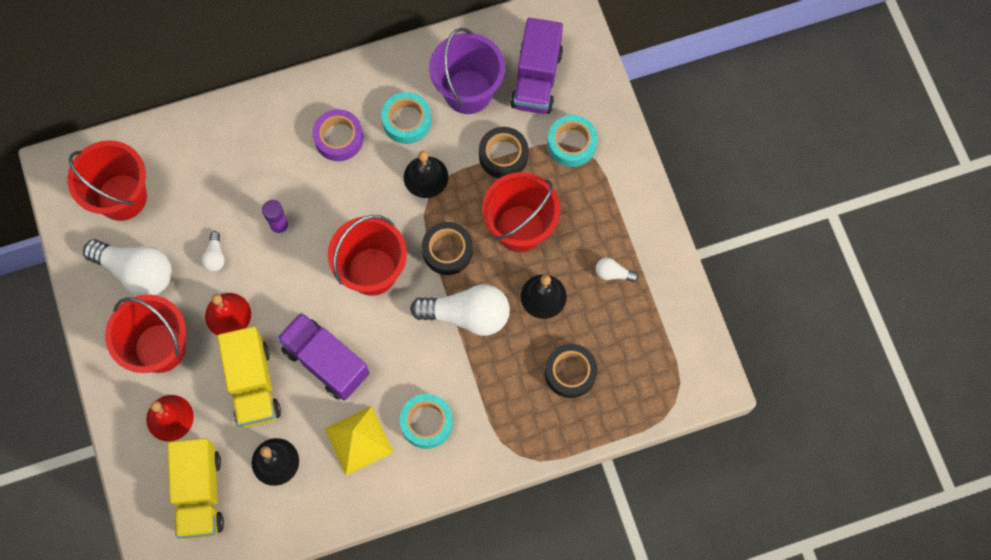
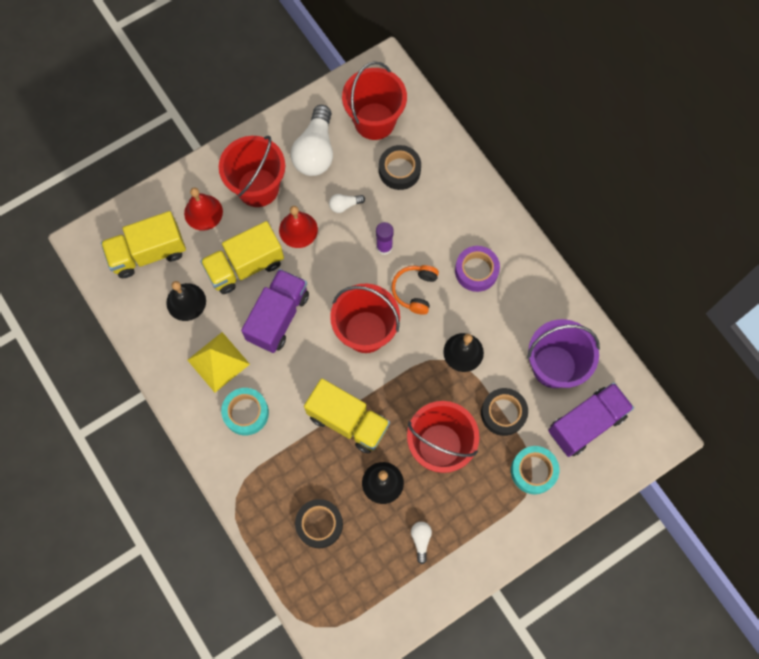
camera: 75 degrees right, 0 degrees up
(341, 207) = (415, 291): none -> orange headphones
(406, 121) = (510, 322): turquoise tape -> none
(447, 251) = (401, 389): black tape -> black tape (399, 170)
(467, 315) = (348, 421): white light bulb -> yellow truck
(536, 79) = (586, 423): purple truck -> purple truck turned 150 degrees clockwise

